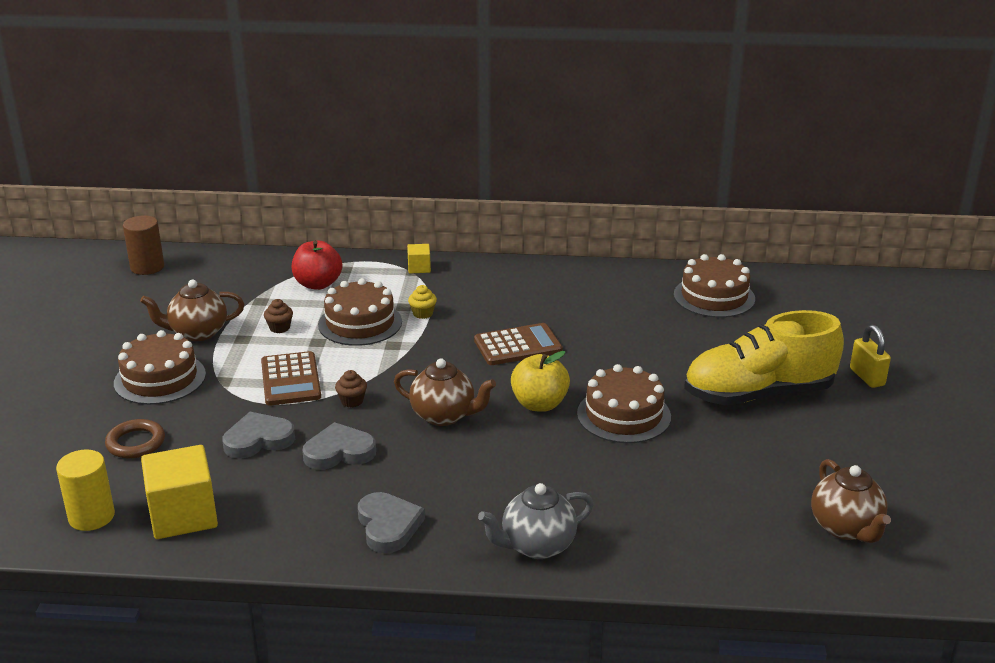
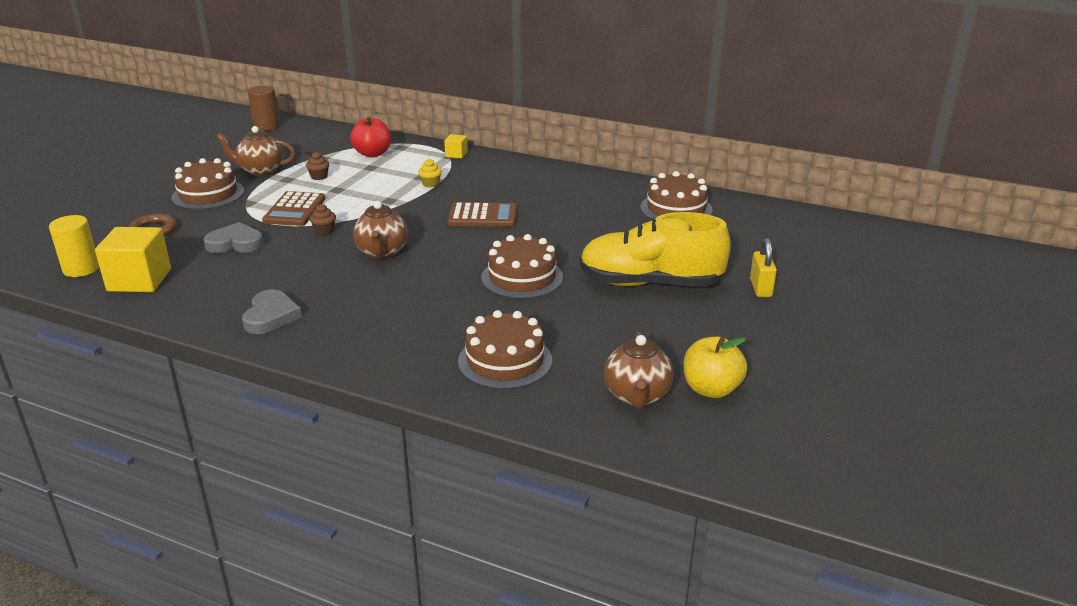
camera: 20 degrees right, 0 degrees up
(339, 452) = (283, 261): grey heart -> none
(360, 323) = (378, 183): brown cake -> brown cake (505, 361)
(444, 416) = (382, 252): brown teapot -> brown teapot turned 45 degrees clockwise
(536, 546) = (367, 353): grey teapot -> none
(539, 404) = (462, 258): yellow apple -> yellow apple (711, 389)

